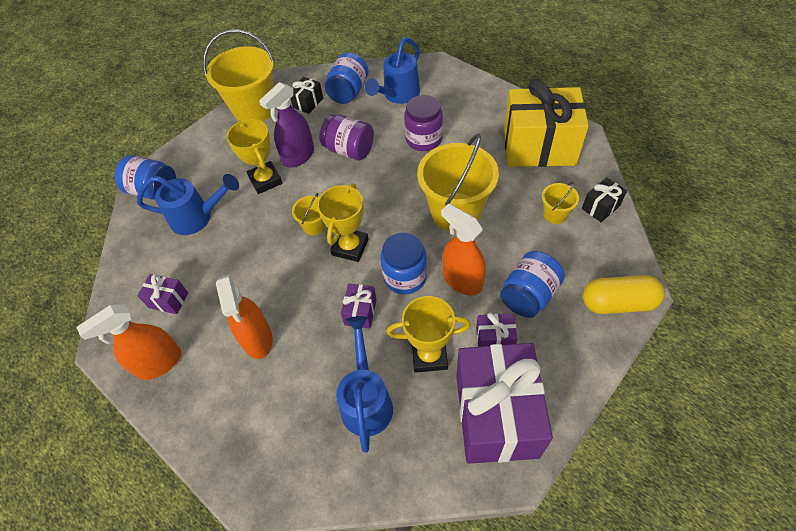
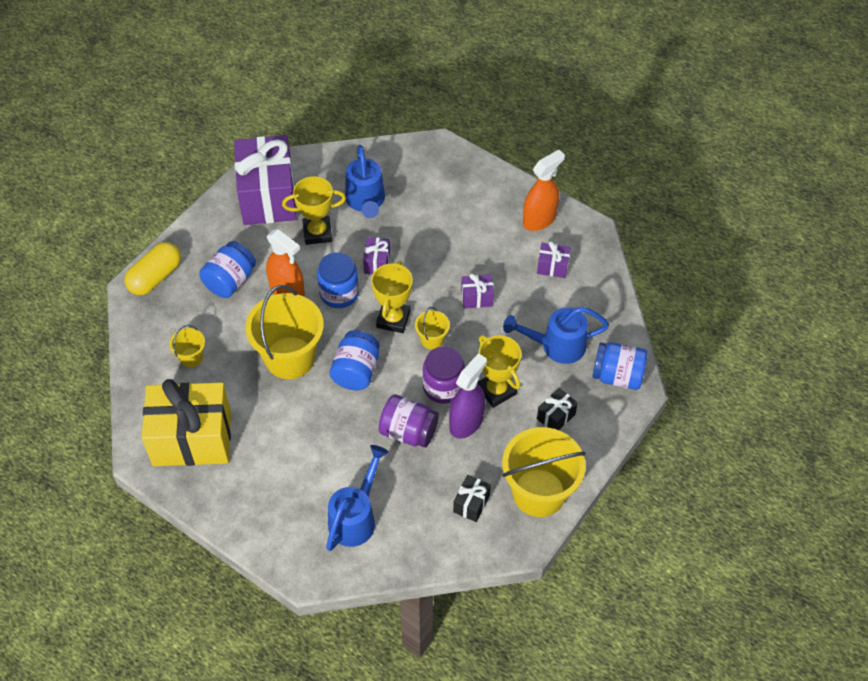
camera: 170 degrees right, 0 degrees up
(257, 339) = (462, 239): orange spray bottle -> none
(348, 92) = (421, 522): blue jar -> blue jar (356, 371)
(424, 139) = (322, 448): purple jar -> purple jar (443, 387)
(494, 339) = (263, 246): purple gift -> purple gift (477, 298)
(600, 207) = (144, 366): black gift -> black gift (556, 416)
(618, 303) = (155, 277): yellow capsule -> yellow capsule turned 45 degrees counterclockwise

